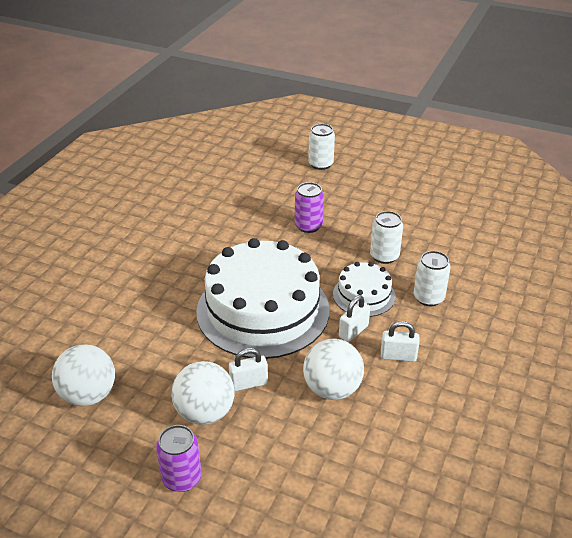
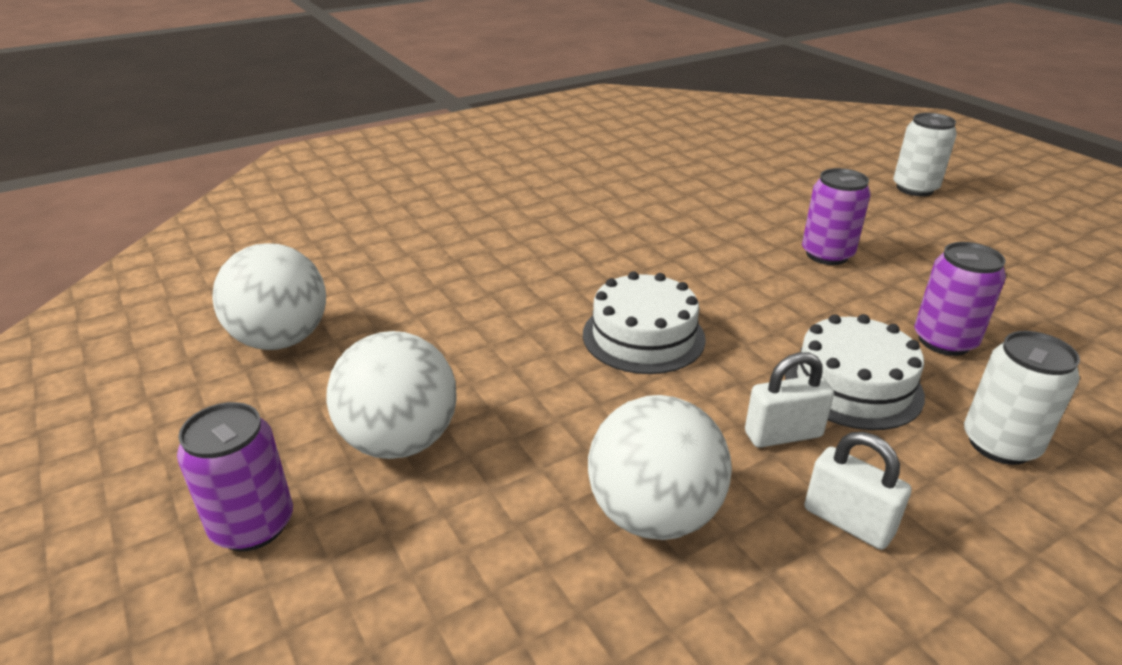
camera: 35 degrees right, 5 degrees down
(249, 383) = (513, 431): white padlock -> none
(263, 310) = (643, 336): white cake -> white cake, size x0.48
(384, 256) = (944, 341): white can -> purple can

